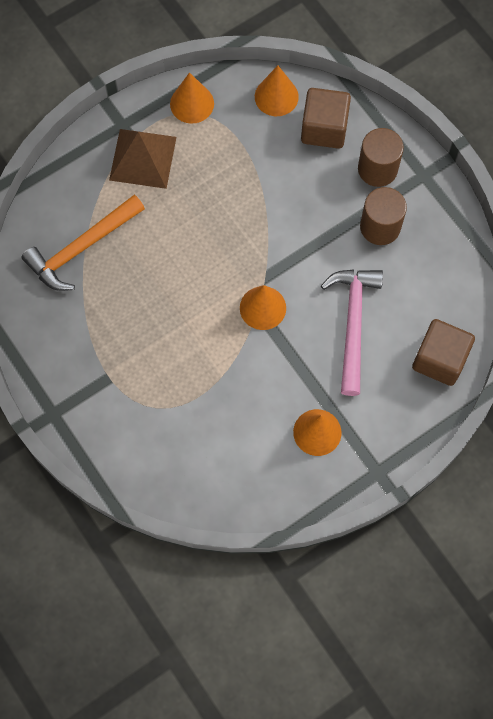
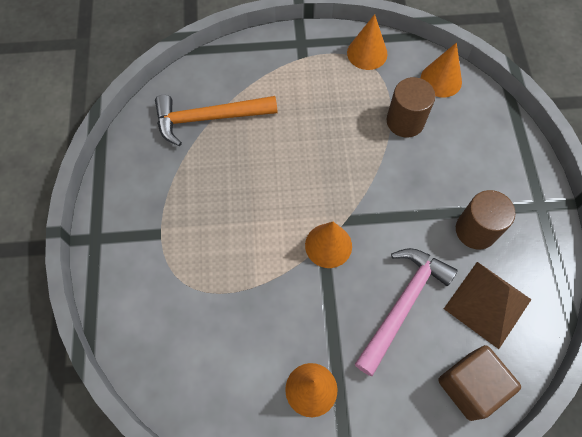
camera: 30 degrees right, 5 degrees down
(142, 158) = (301, 74): brown pyramid -> brown pyramid (487, 303)
(324, 128) = (469, 124): brown cube -> none
(377, 169) = (499, 179): brown cylinder -> brown cylinder (405, 121)

